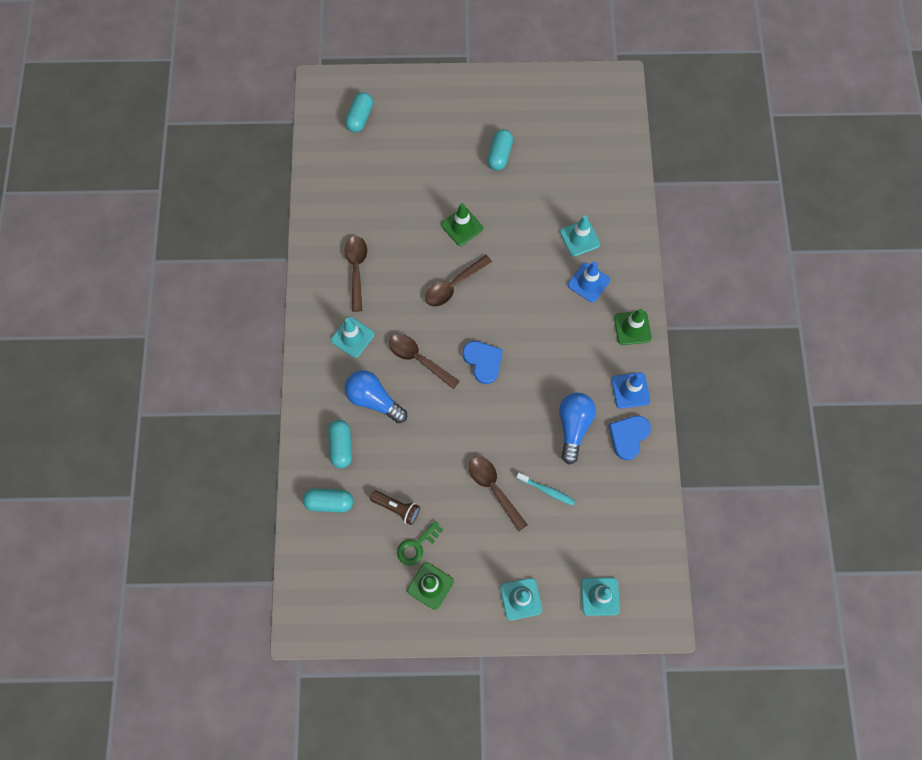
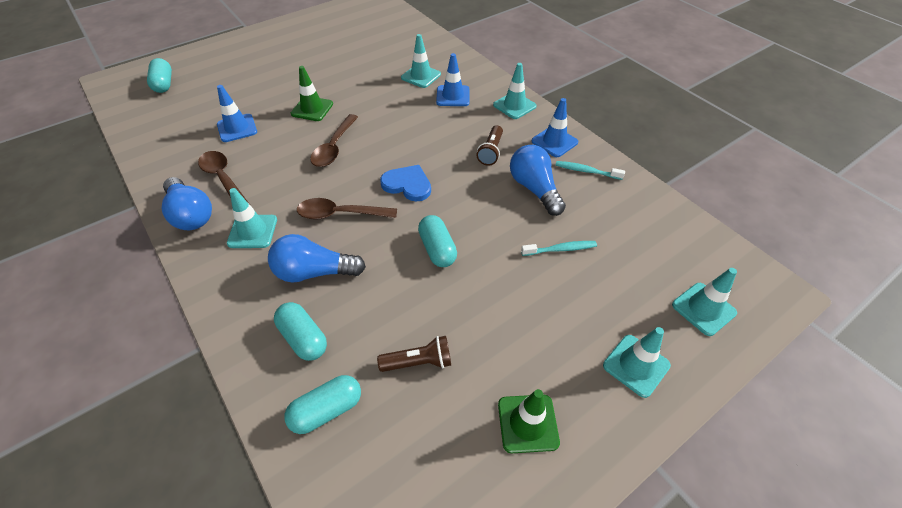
camera: 35 degrees left, 20 degrees down
(319, 294) = (191, 214): none -> blue light bulb
(392, 215) = (237, 128): none -> blue traffic cone
(417, 546) = (475, 388): green key -> none
(493, 488) = (508, 278): brown spoon -> none
(499, 155) = (312, 59): turquoise capsule -> turquoise capsule (437, 249)
(570, 368) = (491, 152): none -> brown flashlight
(628, 436) = (586, 171): blue heart -> turquoise toothbrush
(632, 328) = (514, 106): green traffic cone -> turquoise traffic cone

